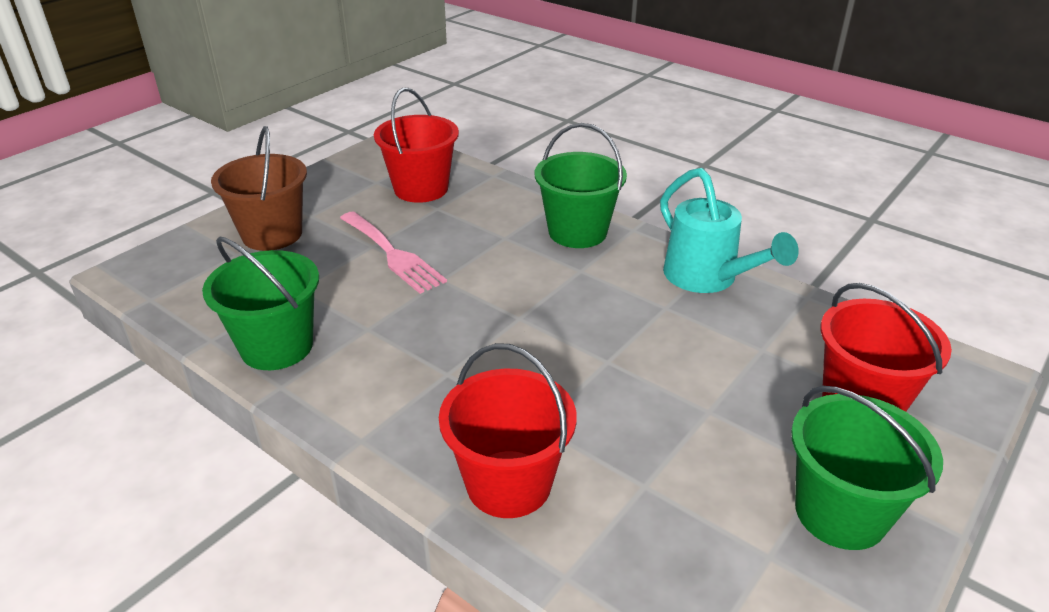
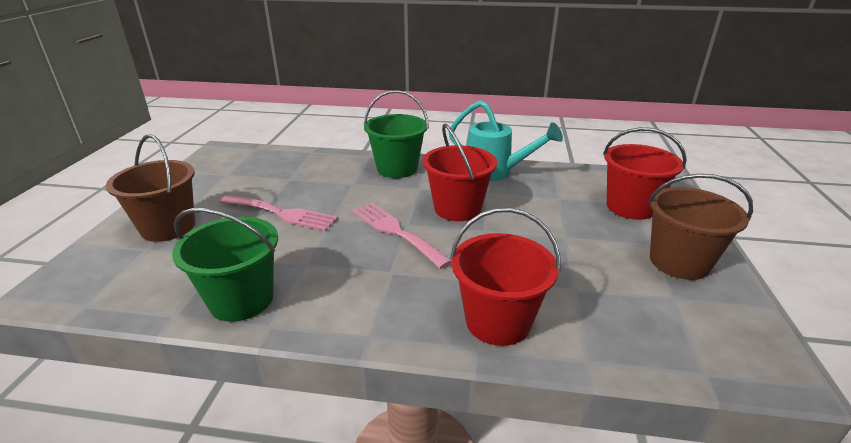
camera: 30 degrees left, 5 degrees down
(421, 189) = (266, 170): red bucket -> red bucket (457, 208)
(496, 323) = (395, 231): none -> pink fork
(840, 513) = (679, 262): green bucket -> brown bucket

